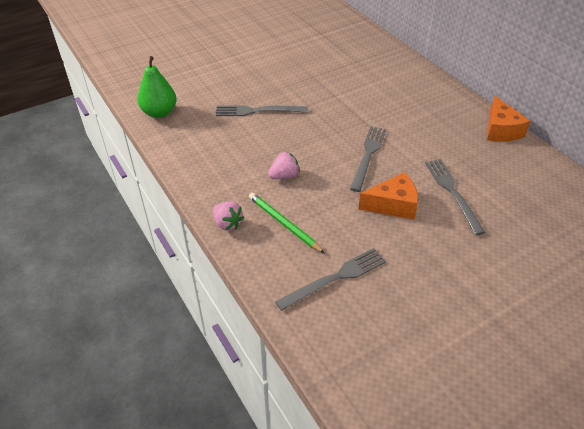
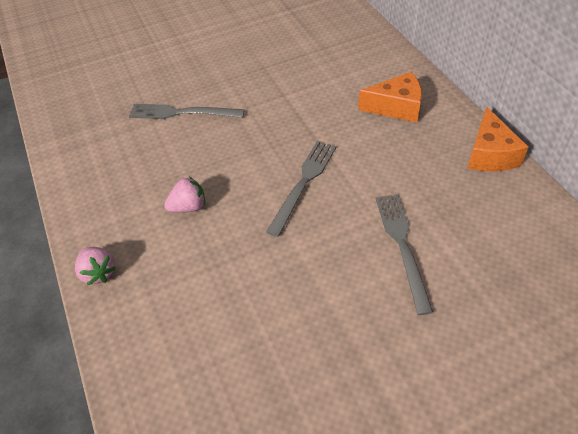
camera: 10 degrees right, 5 degrees up
(159, 113) = (64, 110): green pear -> none
(284, 224) = (168, 278): green pencil -> none
(335, 278) = (212, 367): grey fork -> none
(393, 205) = (317, 259): orange cheese -> orange cheese (396, 107)

